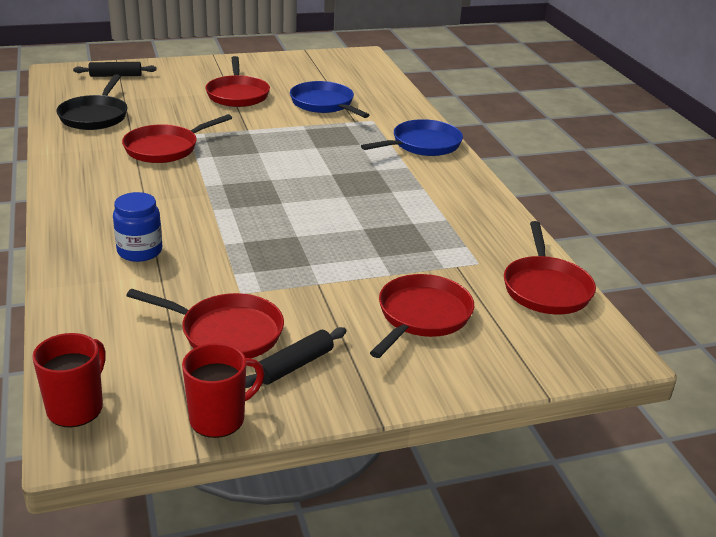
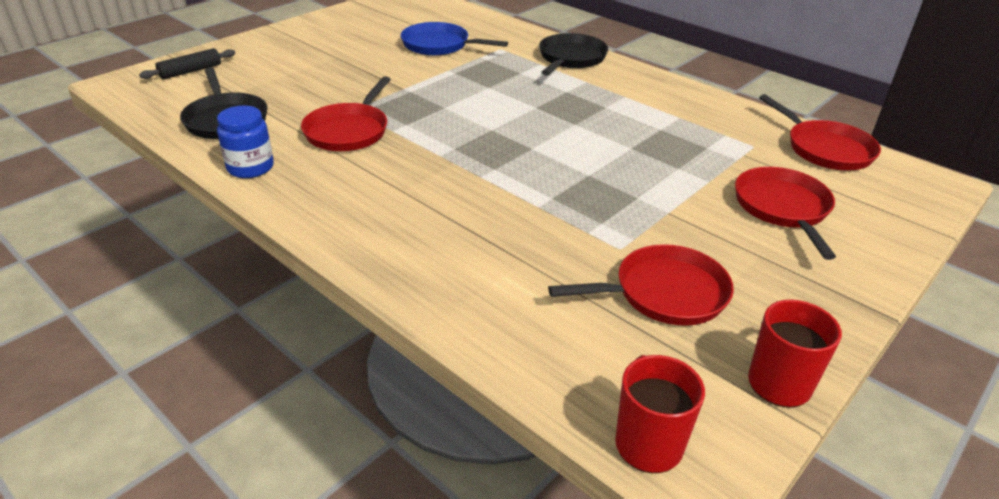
camera: 30 degrees left, 5 degrees up
(140, 251) = (471, 245): blue jar -> blue jar (250, 167)
(237, 94) = (346, 57): red pan -> none
(295, 365) = (760, 298): black rolling pin -> none
(423, 145) = (571, 58): blue pan -> black pan

